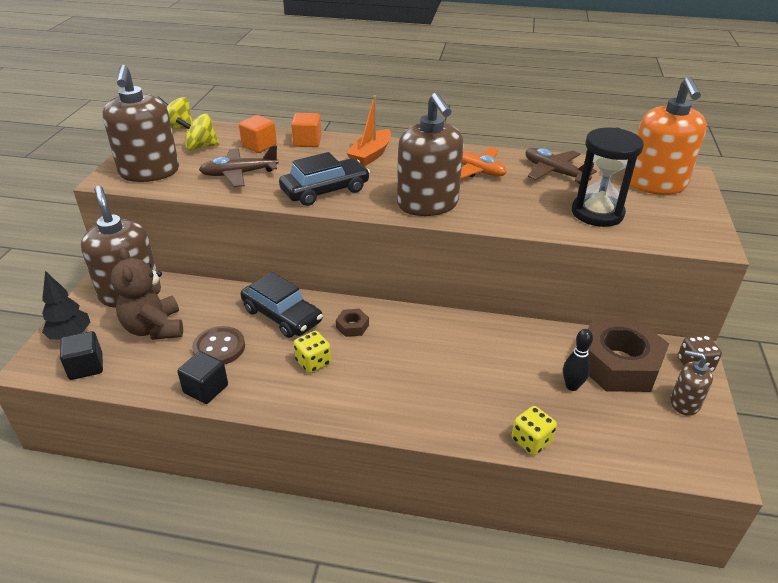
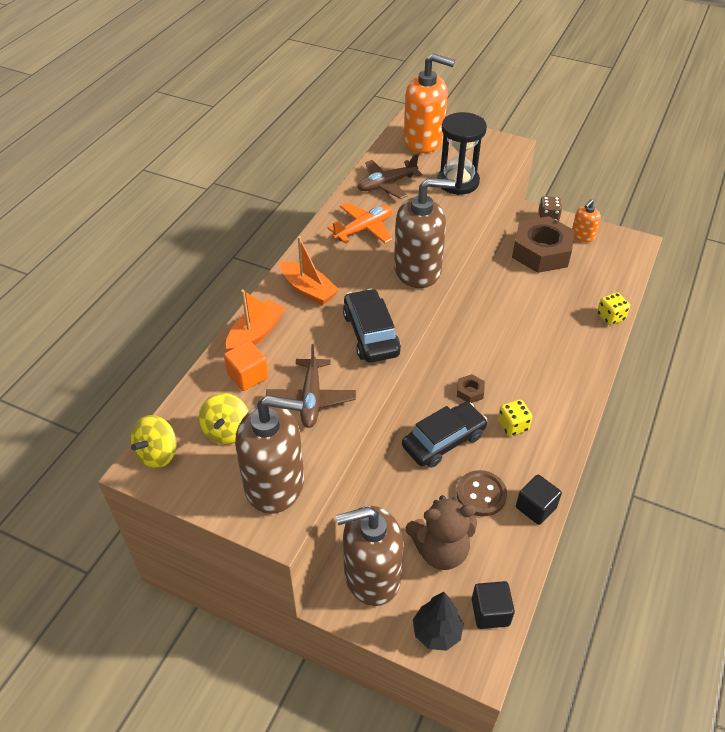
camera: 75 degrees left, 10 degrees up
(307, 142) = (256, 334): orange cube -> orange boat
(572, 386) = (560, 281): black bowling pin -> none
(684, 403) = (582, 236): brown soap dispenser -> orange soap dispenser

